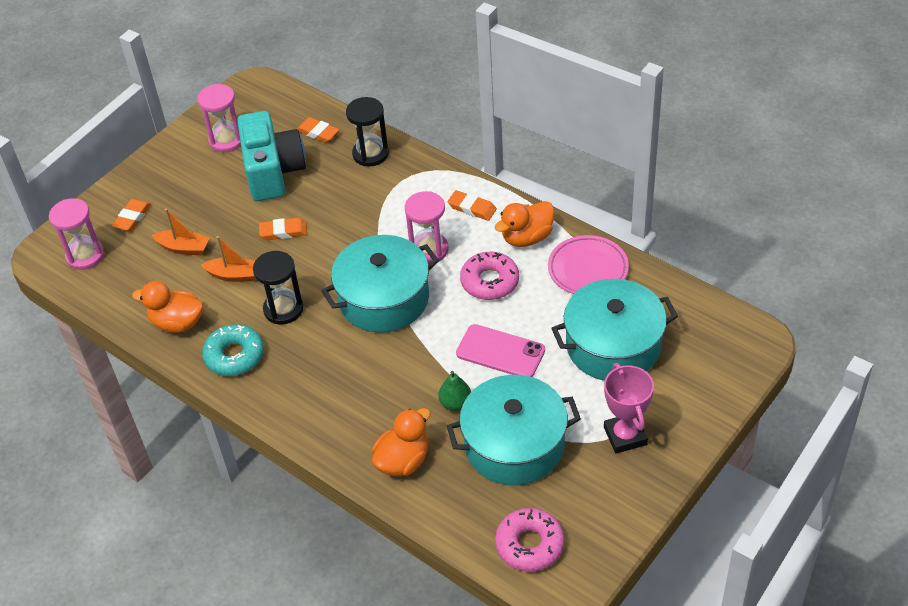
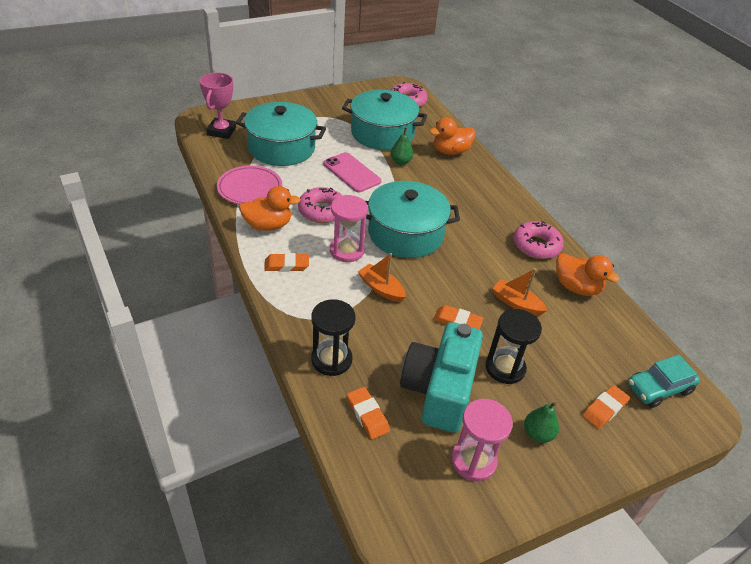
camera: 160 degrees left, 5 degrees down
(85, 256) = (658, 388): pink hourglass -> turquoise car
(184, 176) = (537, 434): none -> green pear
(184, 248) = (556, 349): orange boat -> orange boat (381, 288)
(234, 356) = (536, 245): turquoise donut -> pink donut
(283, 309) = (486, 260): black hourglass -> black hourglass (505, 368)
(472, 208) = (286, 265): orange eraser -> orange eraser turned 60 degrees counterclockwise
(625, 436) = (320, 114): pink trophy -> pink trophy (221, 131)

